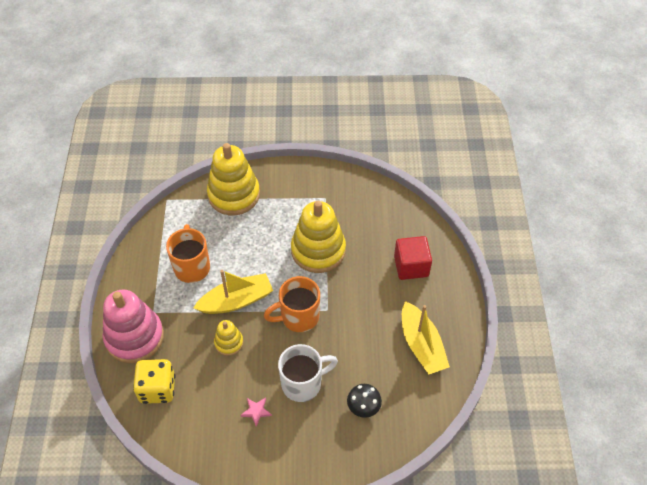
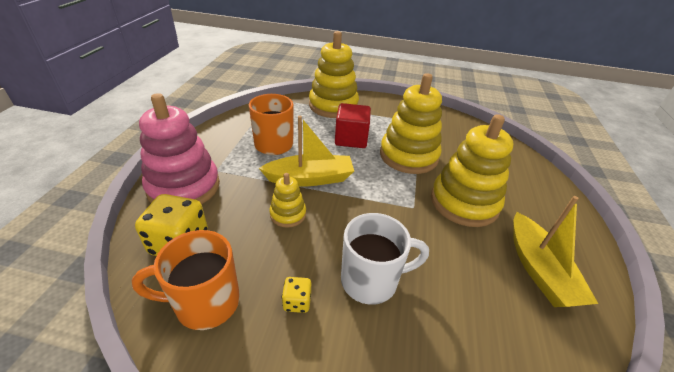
camera: 10 degrees right, 15 degrees down
(256, 411) = (297, 302): pink star -> yellow dice
(298, 317) = (377, 207): orange mug -> orange mug (205, 303)
(363, 407) = (458, 334): black mushroom -> none
(368, 294) = (464, 202): none -> yellow stacking toy
(411, 266) = (514, 187): red cube -> red cube (351, 139)

